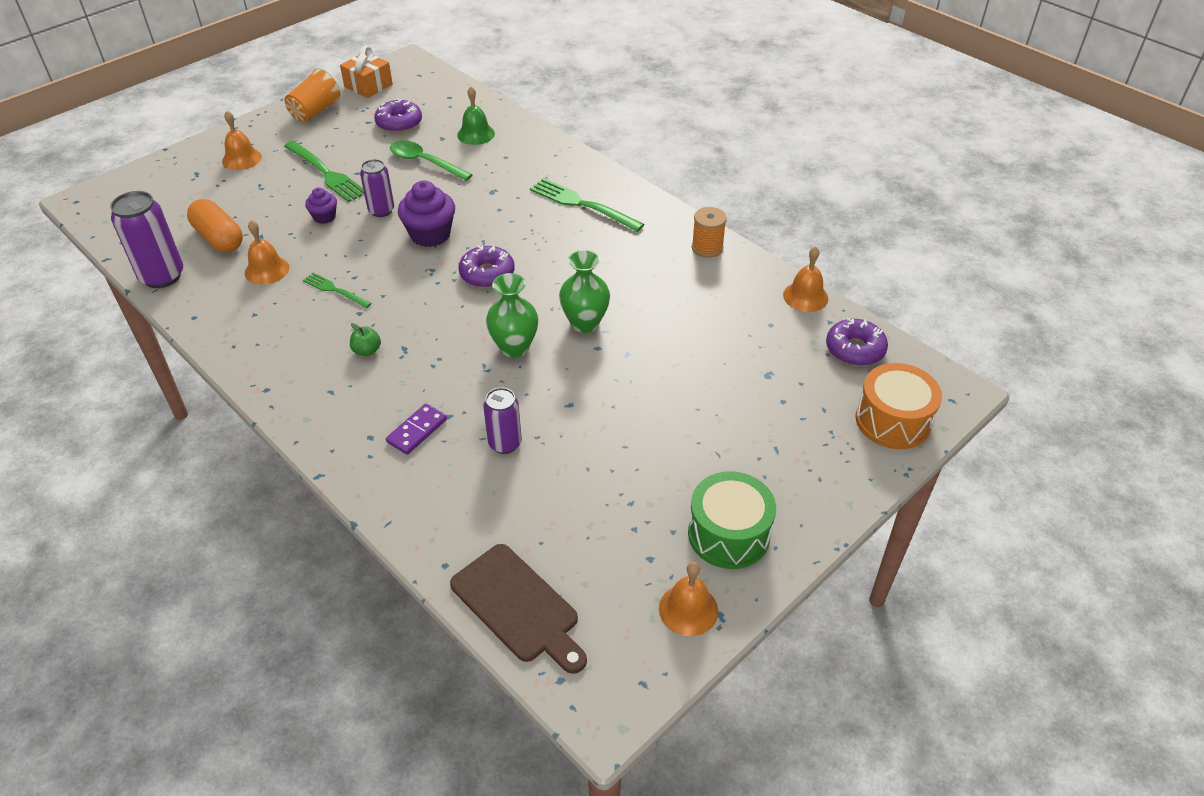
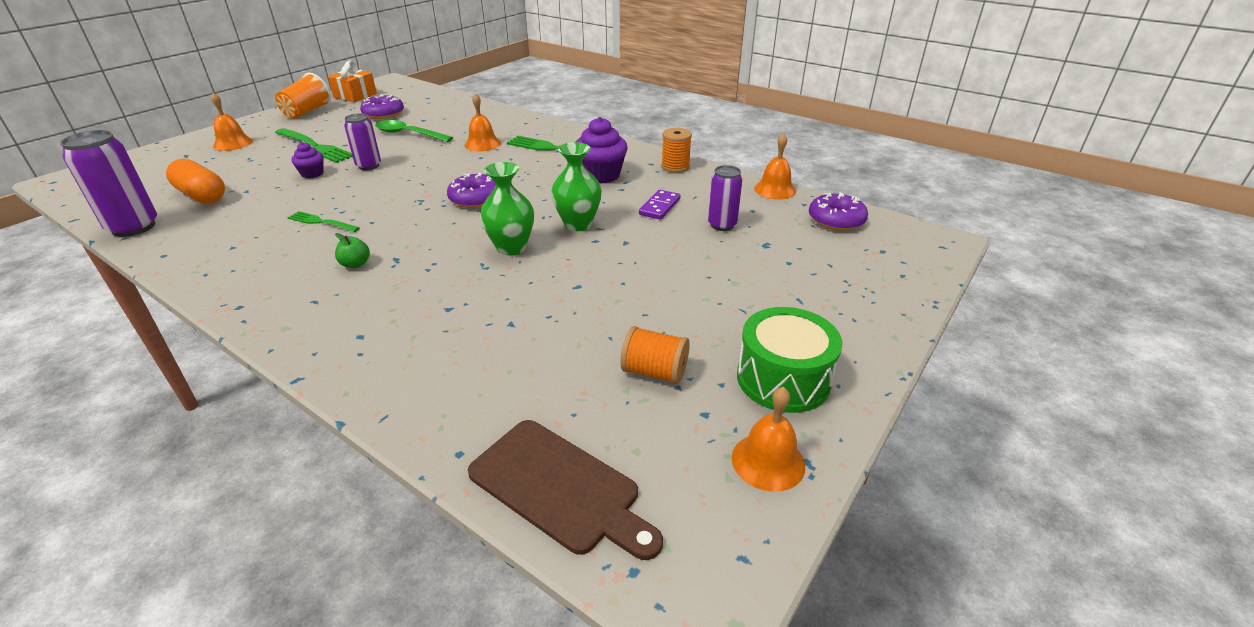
camera: 10 degrees left, 10 degrees down
(267, 270) = (250, 213): orange bell -> orange bell (482, 144)
(417, 431) = (414, 325): purple domino -> purple domino (660, 207)
(430, 235) = (417, 177): purple cupcake -> purple cupcake (601, 175)
(476, 134) = (453, 116): green bell -> none
(505, 443) = (514, 325): purple can -> purple can (722, 225)
(618, 511) = (654, 372): none -> orange spool
(893, 420) = (898, 266): orange drum -> none

